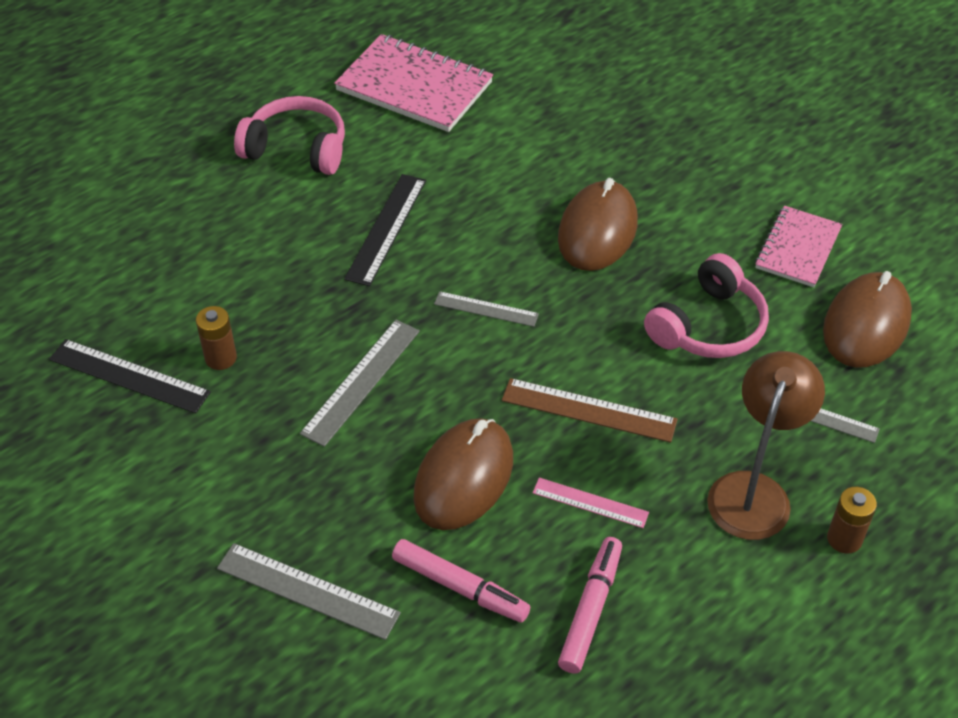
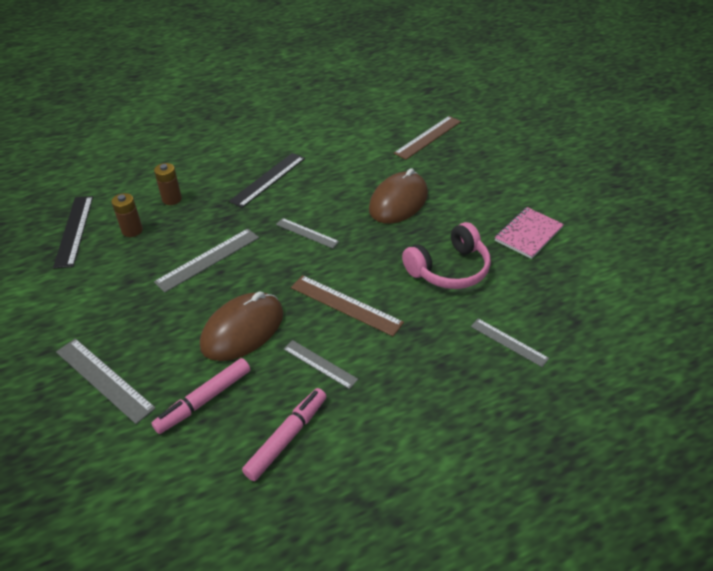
camera: 15 degrees right, 5 degrees down
(129, 376) = (74, 230): black ruler -> black ruler turned 45 degrees clockwise
(296, 149) = (238, 131): pink headphones -> none
(414, 86) = (322, 111): pink notebook -> none
(460, 587) = (204, 400): pink marker -> pink marker turned 90 degrees clockwise
(590, 502) = (320, 364): pink ruler -> grey ruler
(599, 107) = (428, 137): none -> brown ruler
(754, 491) = (440, 381): brown lamp -> none
(844, 539) = (496, 430): brown battery -> brown battery (172, 199)
(866, 324) = (561, 288): brown mouse -> none

